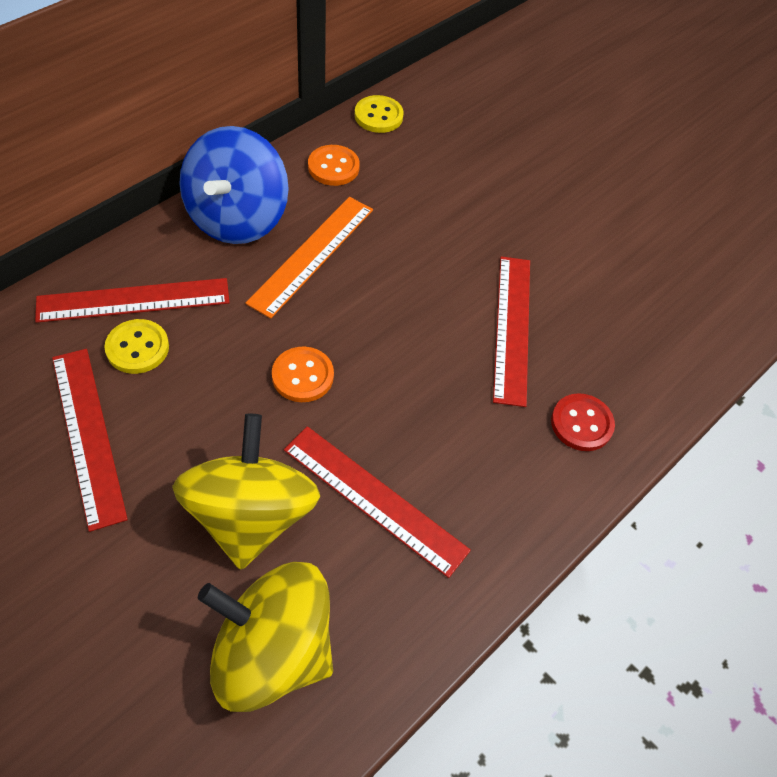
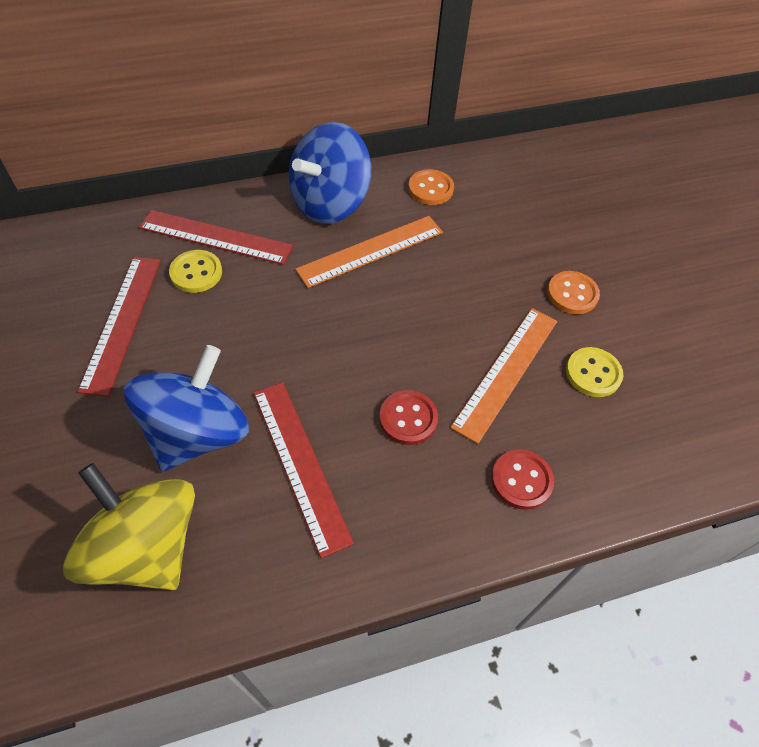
camera: 30 degrees right, 0 degrees up
(251, 515) = (198, 432): yellow spinning top -> blue spinning top
(302, 376) = (304, 342): orange button -> orange button (572, 294)
(378, 116) = (493, 161): yellow button -> yellow button (593, 373)
(449, 410) = (408, 418): none -> red button
(512, 328) = (507, 372): red ruler -> orange ruler

